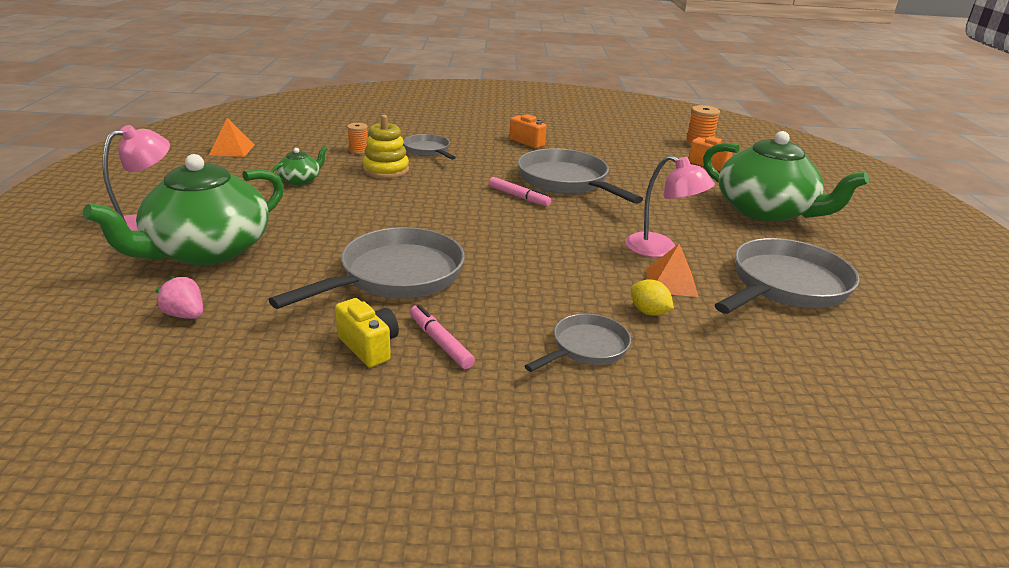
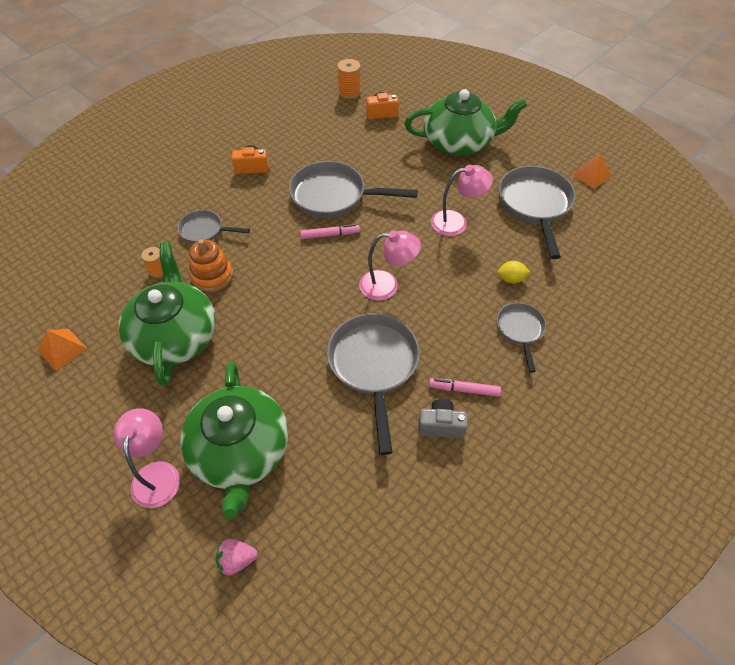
camera: 45 degrees left, 25 degrees up
(185, 315) = (324, 504): pink strawberry -> pink strawberry (237, 560)
(300, 180) = (175, 336): green teapot -> green teapot, size x2.36
(369, 346) = (441, 425): yellow camera -> grey camera
(386, 170) = (212, 276): yellow stacking toy -> orange stacking toy
(508, 245) = (387, 285): none -> pink lamp
(671, 282) = (492, 246): orange pyramid -> orange pyramid (591, 175)

